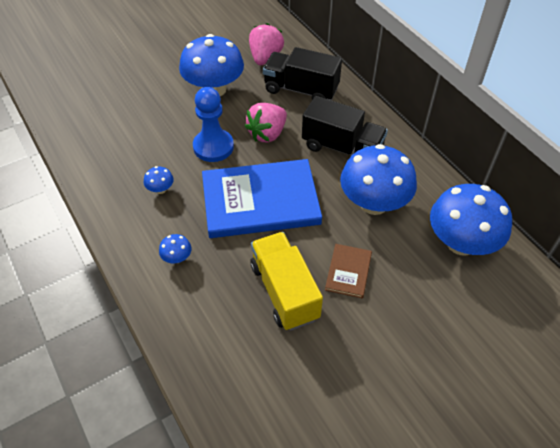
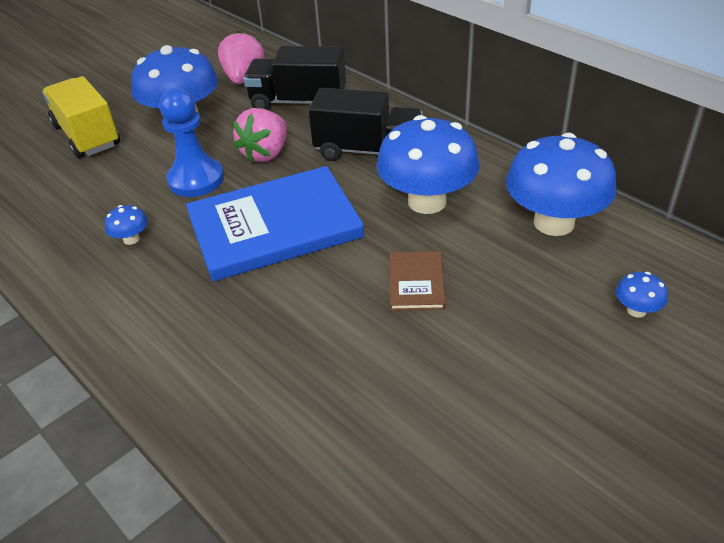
camera: 10 degrees left, 10 degrees down
(177, 258) = (171, 314): blue mushroom -> blue mushroom (636, 310)
(284, 291) = (334, 323): yellow truck -> yellow truck (87, 136)

